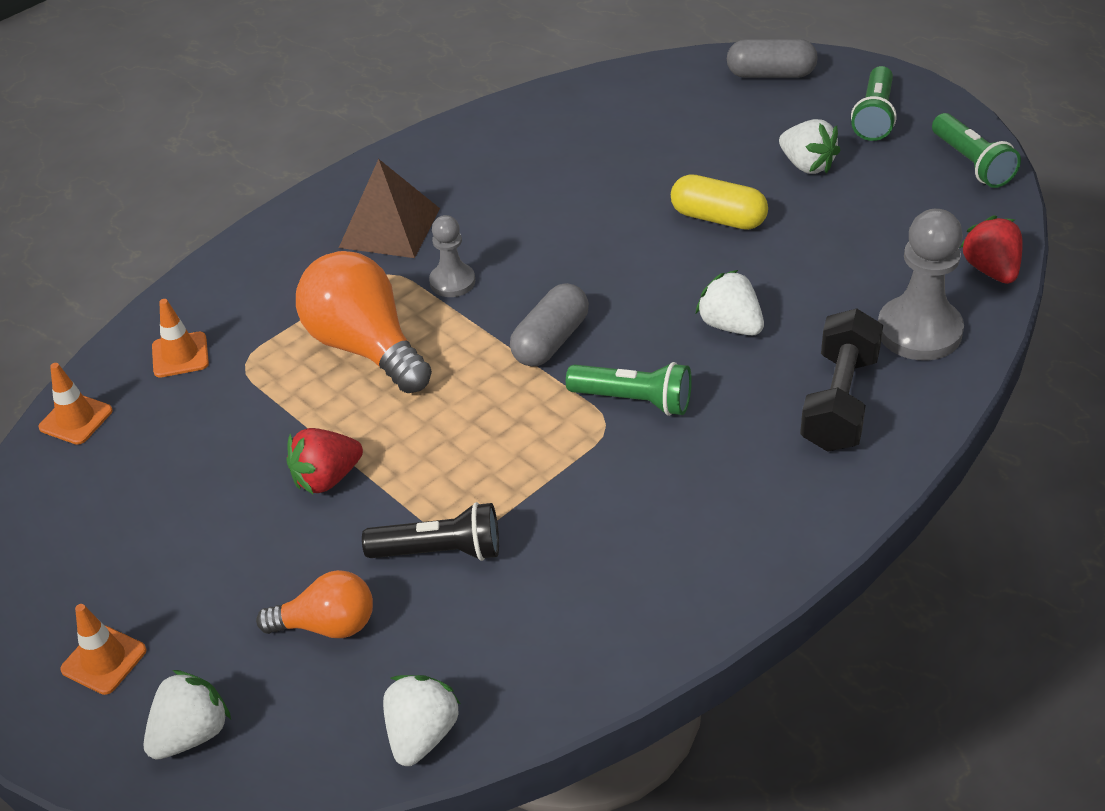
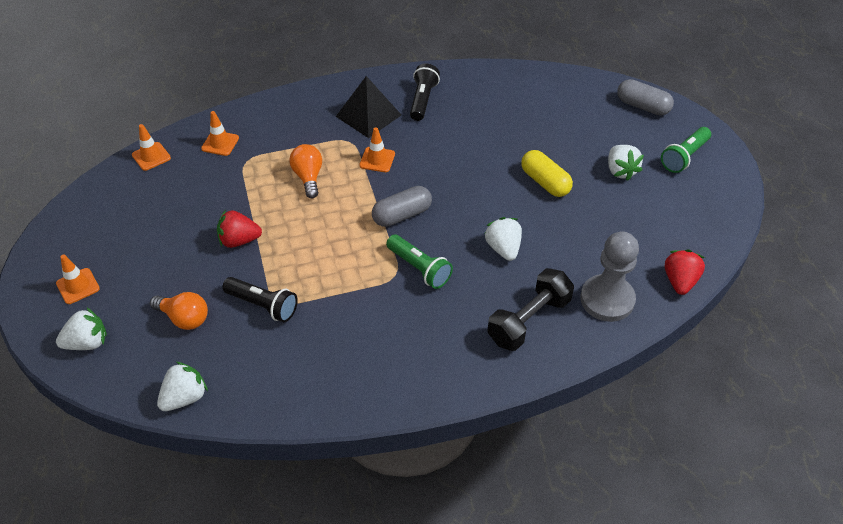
camera: 25 degrees right, 5 degrees up
(365, 347) = (308, 177): orange light bulb -> orange light bulb, size x0.58
(389, 227) = (368, 115): brown pyramid -> black pyramid
(452, 282) = (377, 160): grey pawn -> orange traffic cone
(455, 177) = (423, 100): none -> black flashlight
(972, 163) = (721, 210): green flashlight -> none

